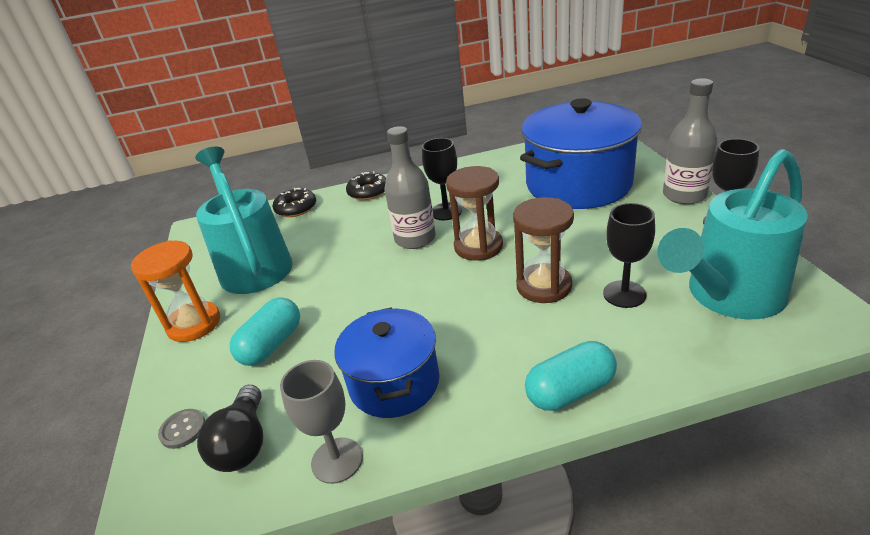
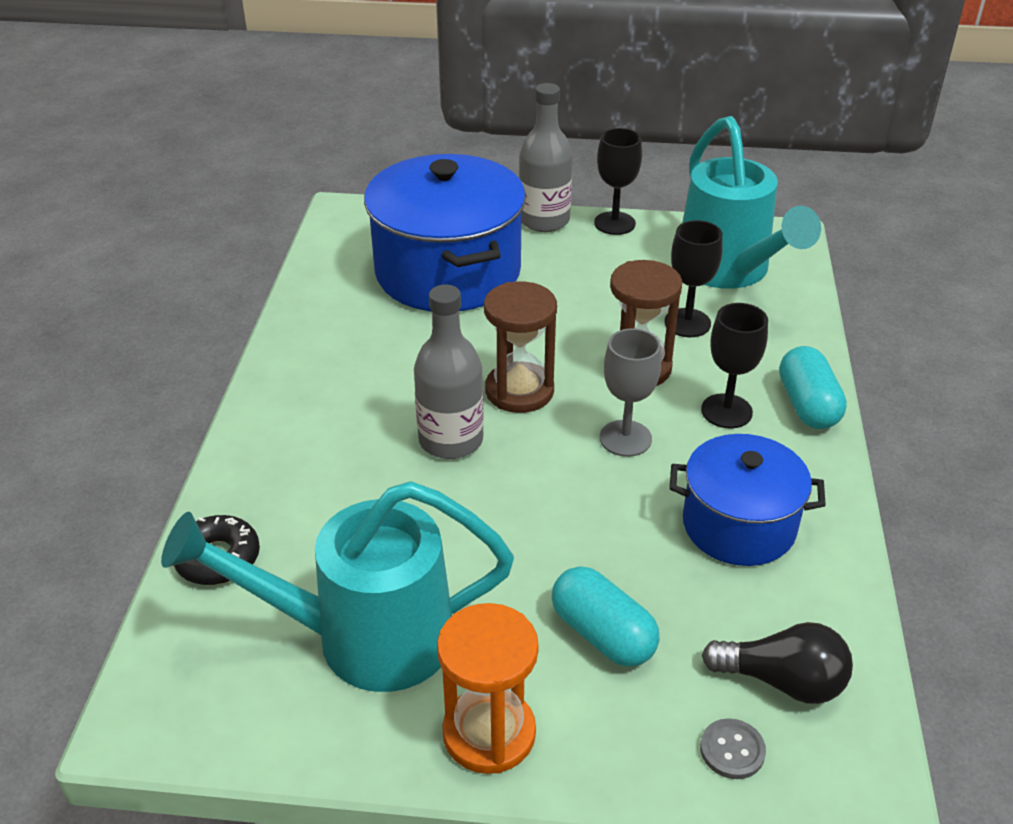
camera: 75 degrees left, 5 degrees up
(337, 460) = (837, 596): grey goblet -> grey goblet (625, 438)
(368, 192) = (257, 458): black donut -> none
(446, 211) = (405, 394): black goblet -> black goblet (726, 411)

